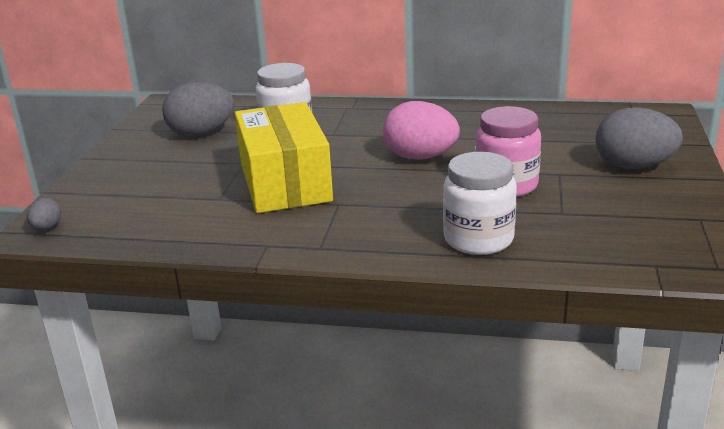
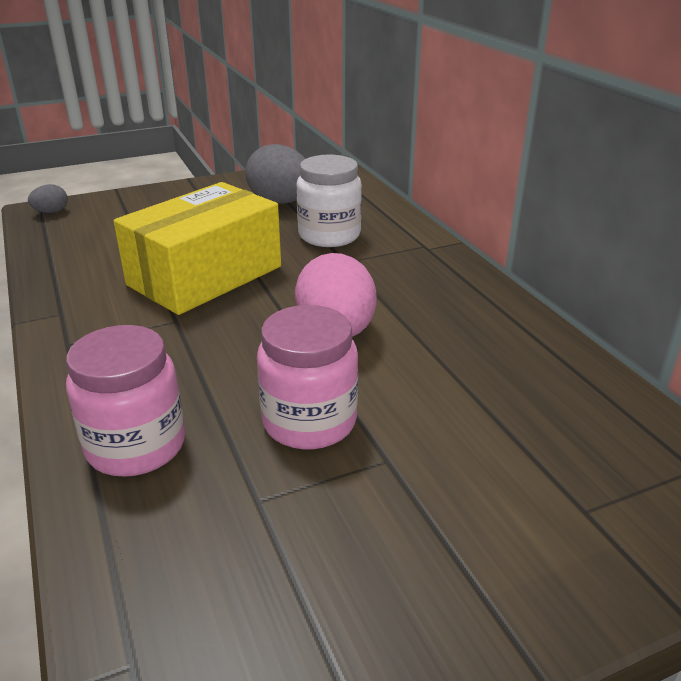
camera: 55 degrees right, 5 degrees up
(478, 239) = (136, 446): white jar -> pink jar
(633, 166) = (486, 536): grey egg -> none

